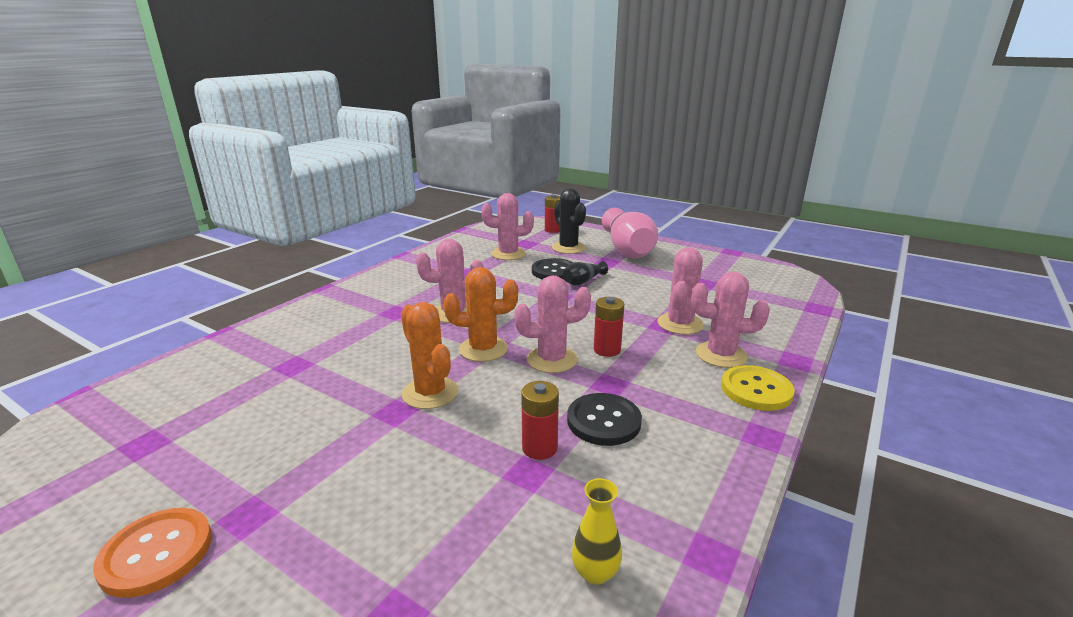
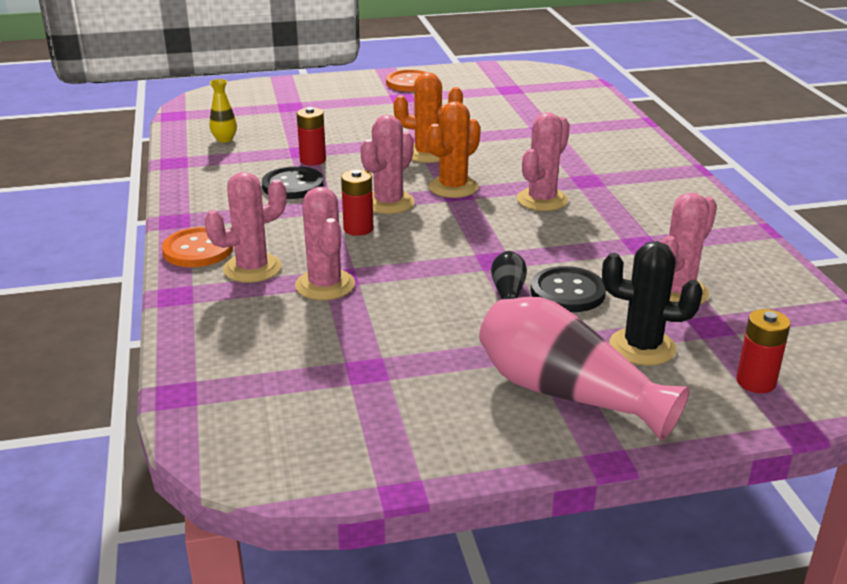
camera: 135 degrees right, 5 degrees up
(756, 390) = (198, 250): yellow button -> orange button

